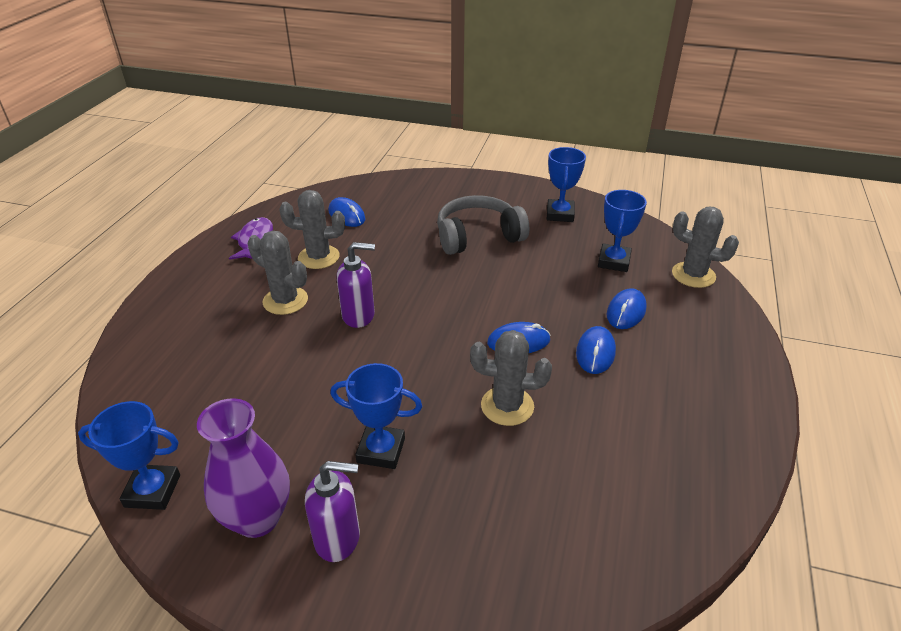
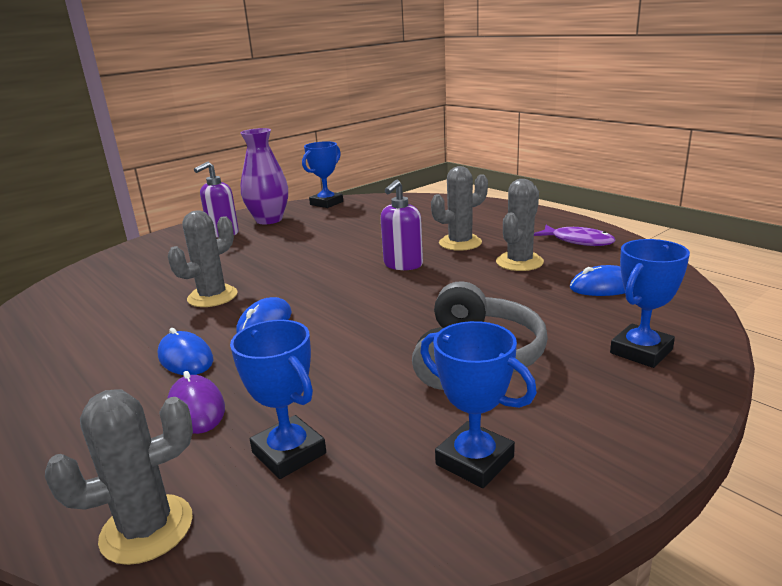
camera: 125 degrees right, 15 degrees down
(381, 450) = (256, 251): blue trophy -> blue trophy (641, 351)
(626, 311) = (196, 408): blue mouse -> purple mouse

